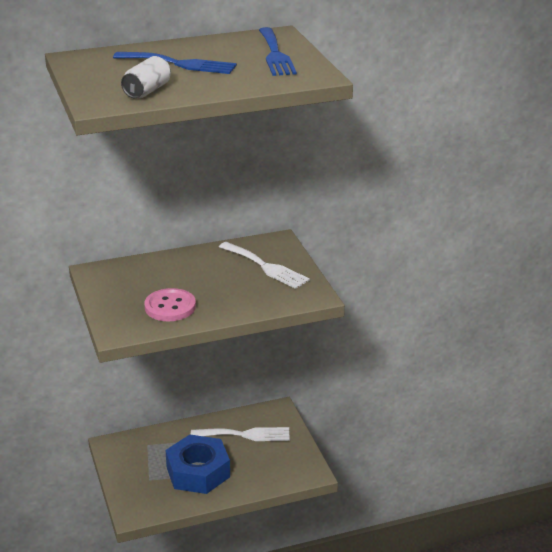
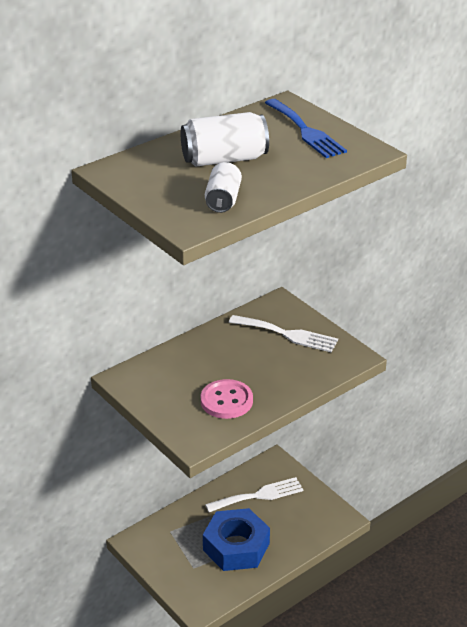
camera: 20 degrees left, 5 degrees up
(180, 64) = (224, 159): blue fork -> white can

